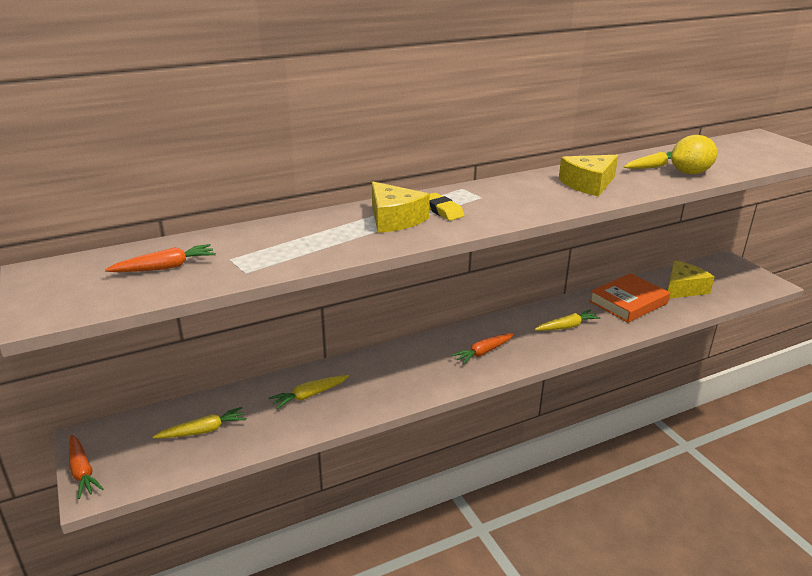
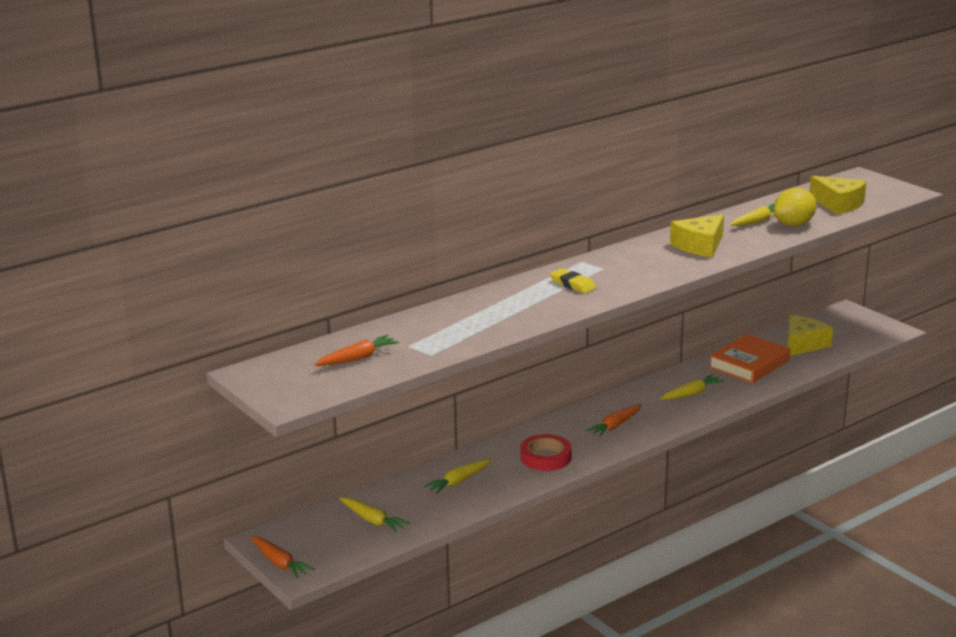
camera: 10 degrees left, 5 degrees down
(203, 430) = (372, 520): yellow carrot -> yellow carrot turned 75 degrees clockwise
(394, 219) = (533, 297): yellow cheese -> yellow cheese (838, 204)
(404, 379) = (545, 457): none -> red tape

